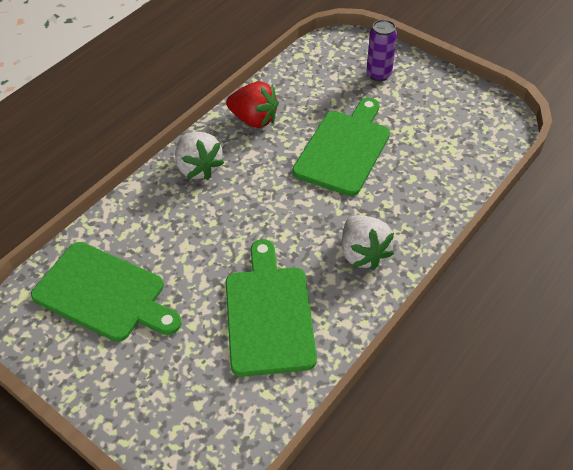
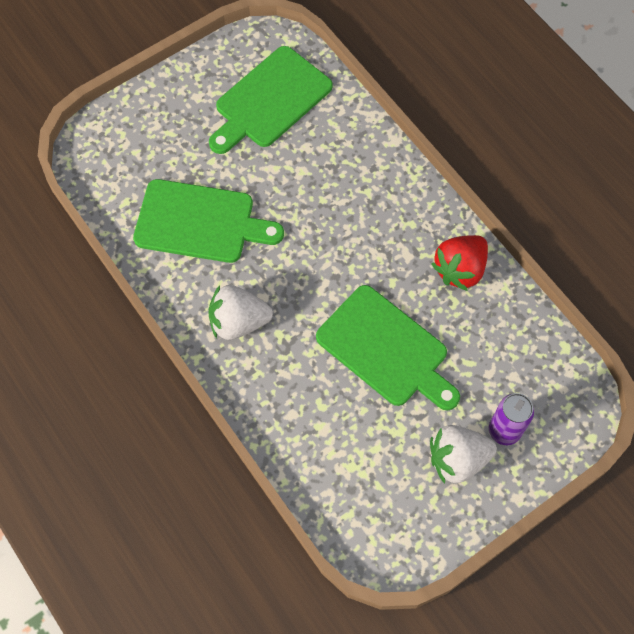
camera: 105 degrees right, 15 degrees up
(199, 168) = (400, 201): white strawberry -> white strawberry (457, 459)

